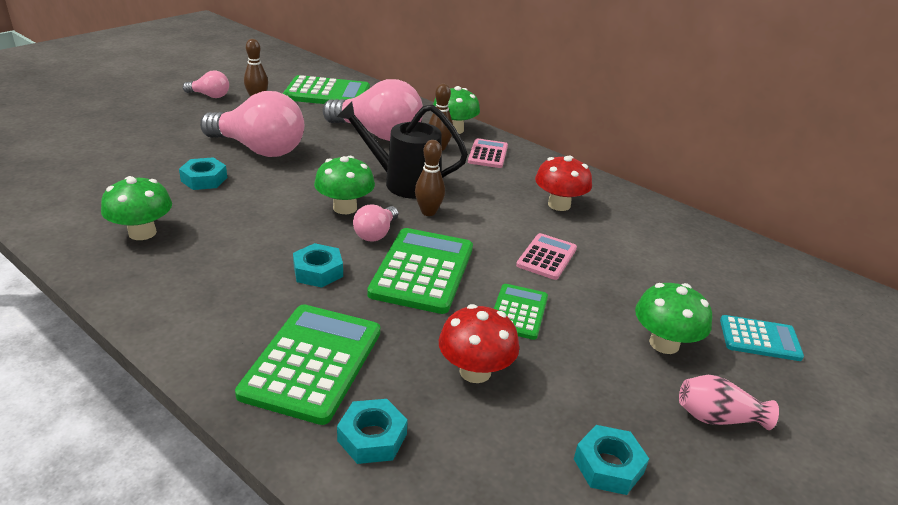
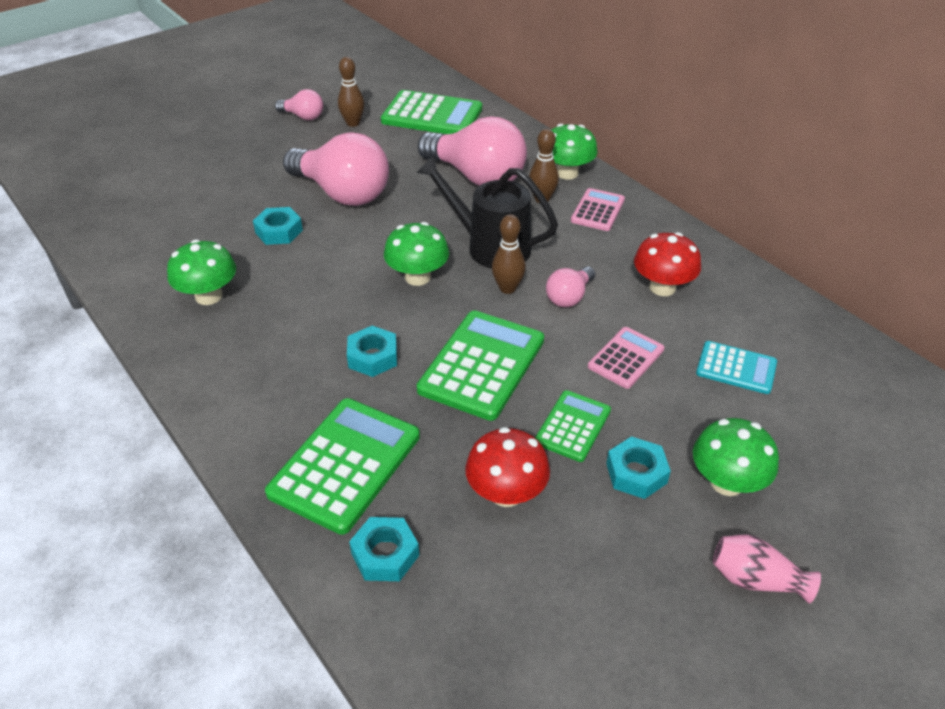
camera: 15 degrees right, 10 degrees up
(376, 233) = (443, 313): pink light bulb -> pink light bulb (569, 297)
(608, 466) = (615, 618): turquoise nut -> turquoise nut (636, 473)
(760, 339) = (845, 488): turquoise calculator -> turquoise calculator (736, 368)

